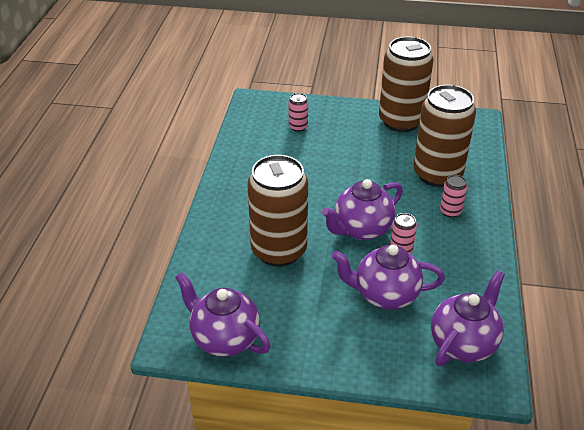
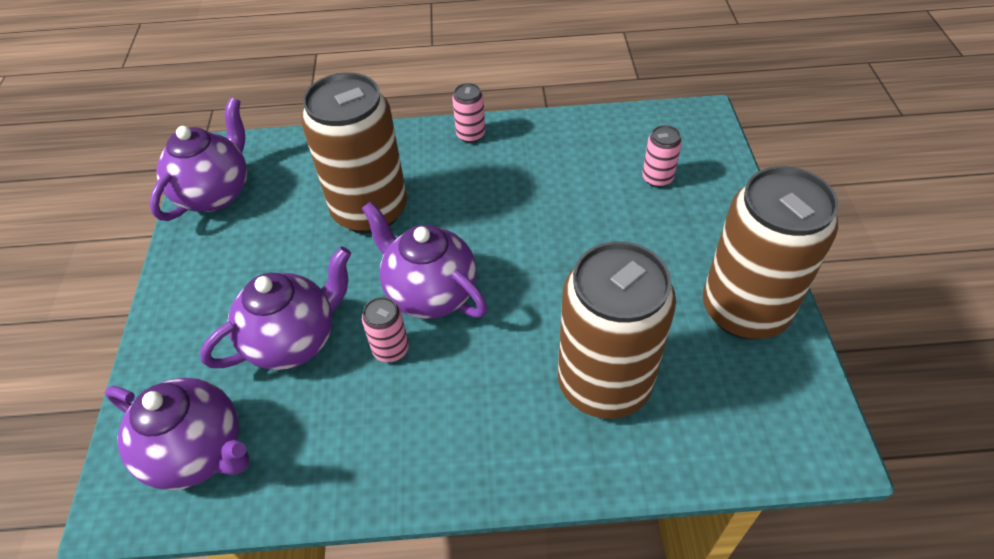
camera: 80 degrees right, 10 degrees up
(385, 295) = (294, 340): purple teapot -> purple teapot turned 60 degrees clockwise
(450, 211) = (503, 412): pink can -> pink can (470, 135)

